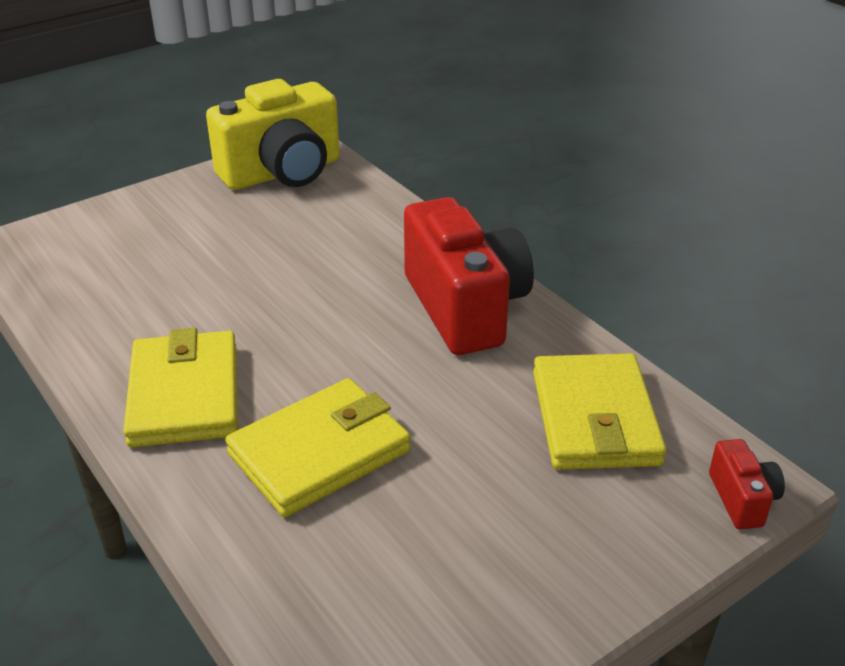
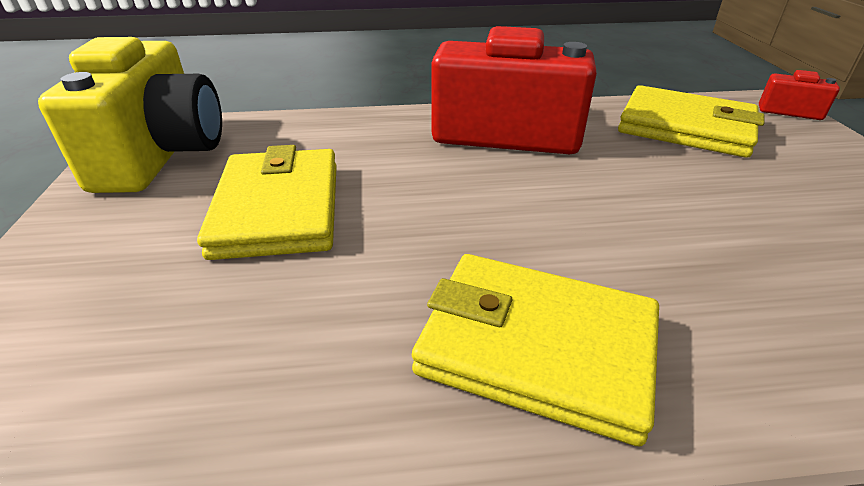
camera: 60 degrees left, 0 degrees up
(319, 453) = (697, 267): yellow wallet -> yellow wallet (279, 209)

